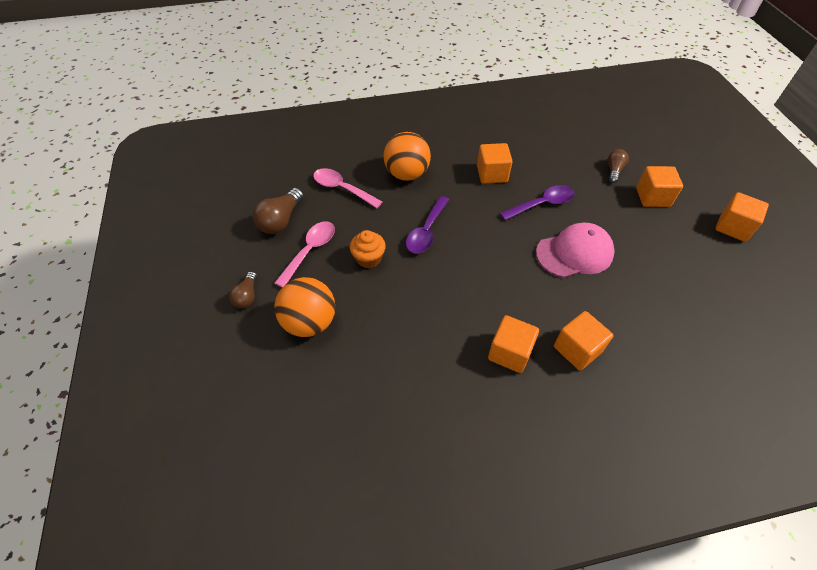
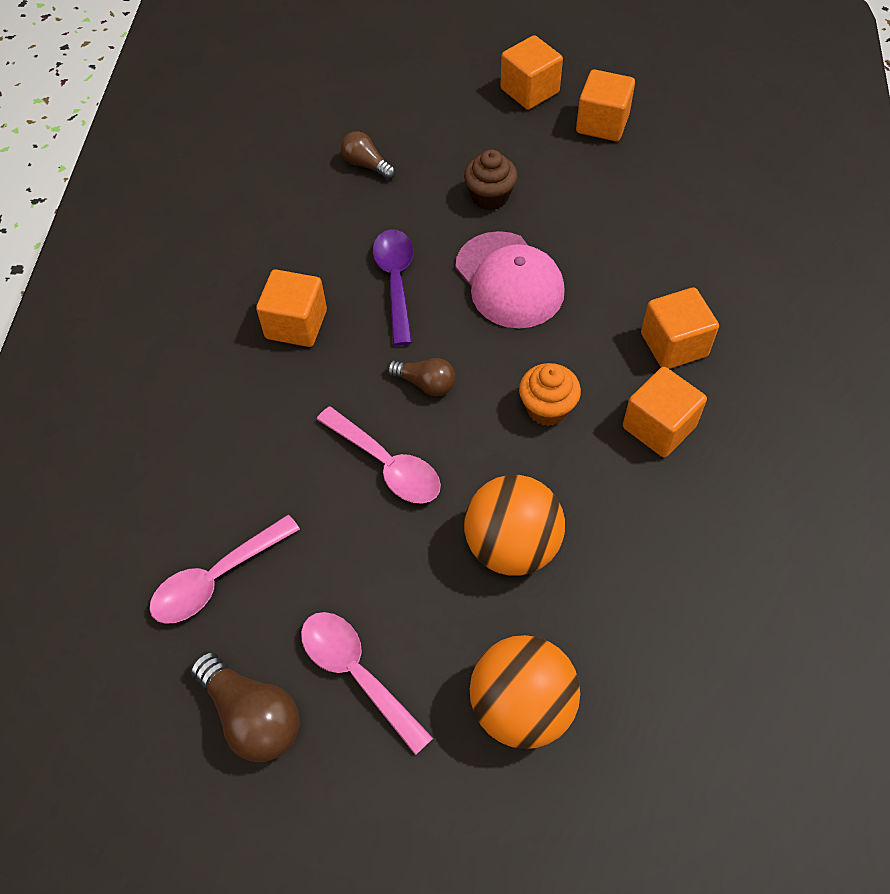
camera: 70 degrees left, 5 degrees up
(247, 296) = (427, 815): brown light bulb -> brown light bulb (425, 384)
(368, 258) = (413, 574): orange cupcake -> orange cupcake (547, 408)
(407, 174) = (231, 455): orange ball -> orange ball (512, 546)
(426, 231) = (387, 464): purple spoon -> pink spoon
(574, 253) = (509, 280): pink cap -> pink cap turned 150 degrees clockwise
(630, 229) = (490, 197): none -> brown cupcake
(652, 197) = (440, 146): orange cube -> orange cube (602, 123)

